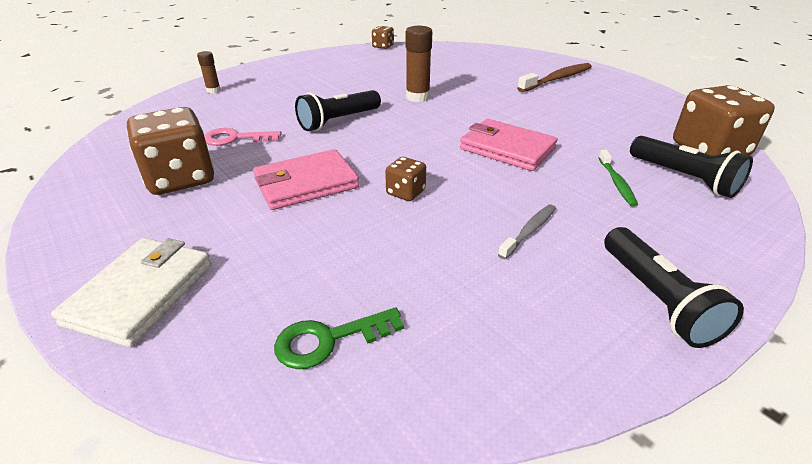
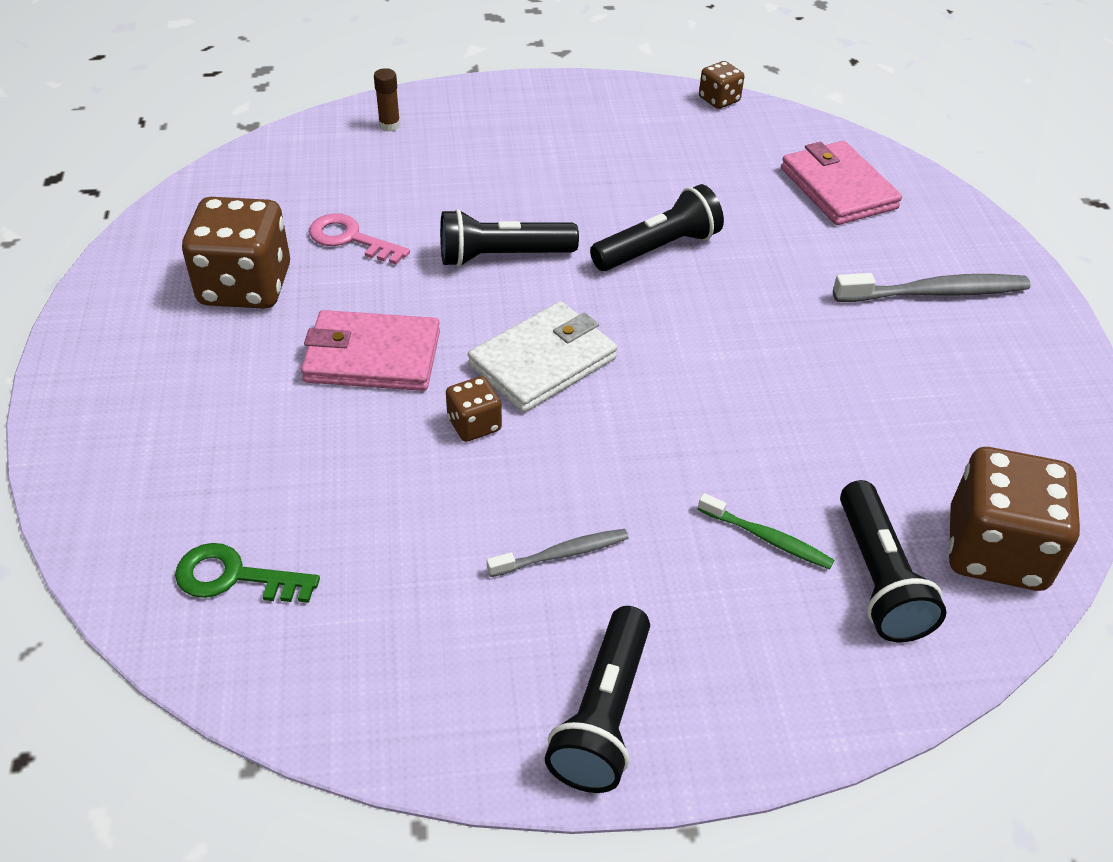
camera: 30 degrees right, 10 degrees up
(141, 293) = (115, 436): white wallet -> white wallet (543, 362)
(417, 97) = (658, 249): brown glue stick -> black flashlight
(507, 149) = (681, 409): pink wallet -> pink wallet (838, 188)
(557, 79) = (935, 293): brown toothbrush -> grey toothbrush
(616, 183) = (767, 538): green toothbrush -> green toothbrush turned 90 degrees counterclockwise

